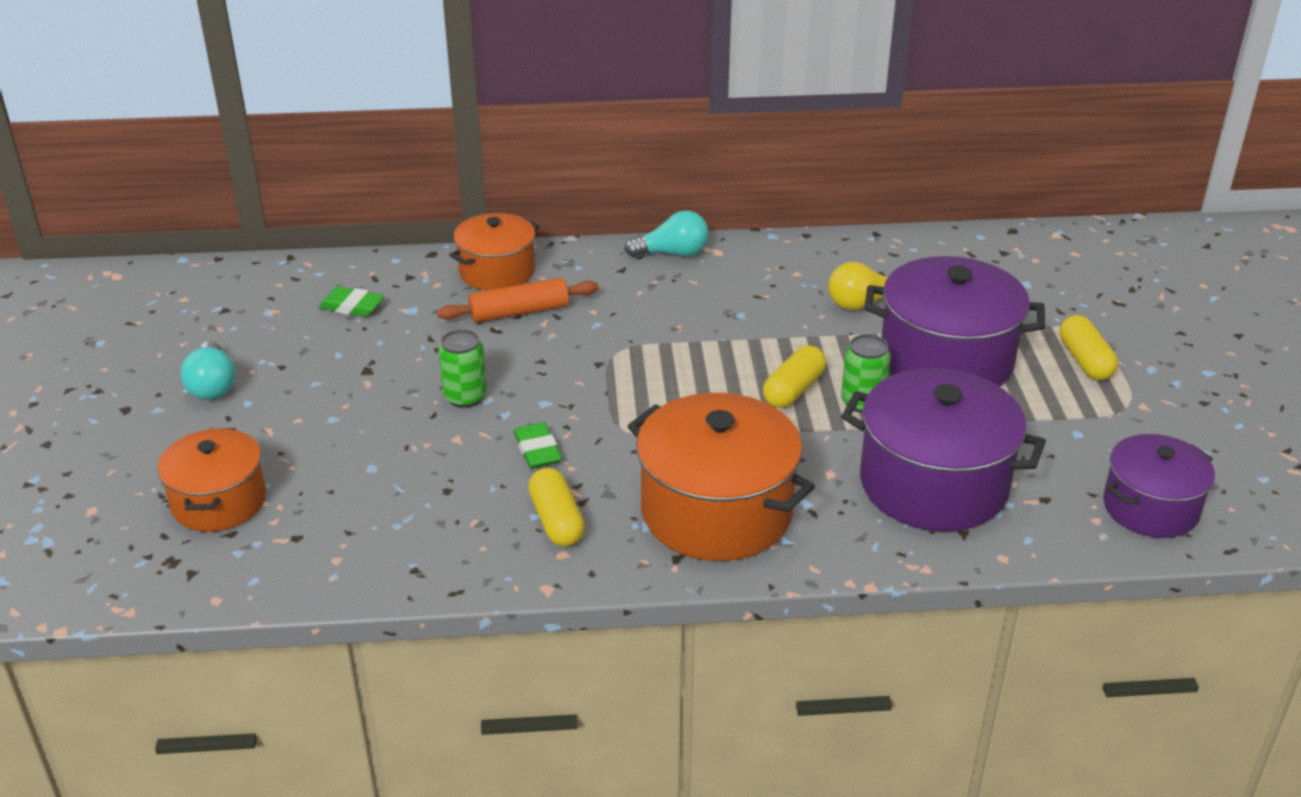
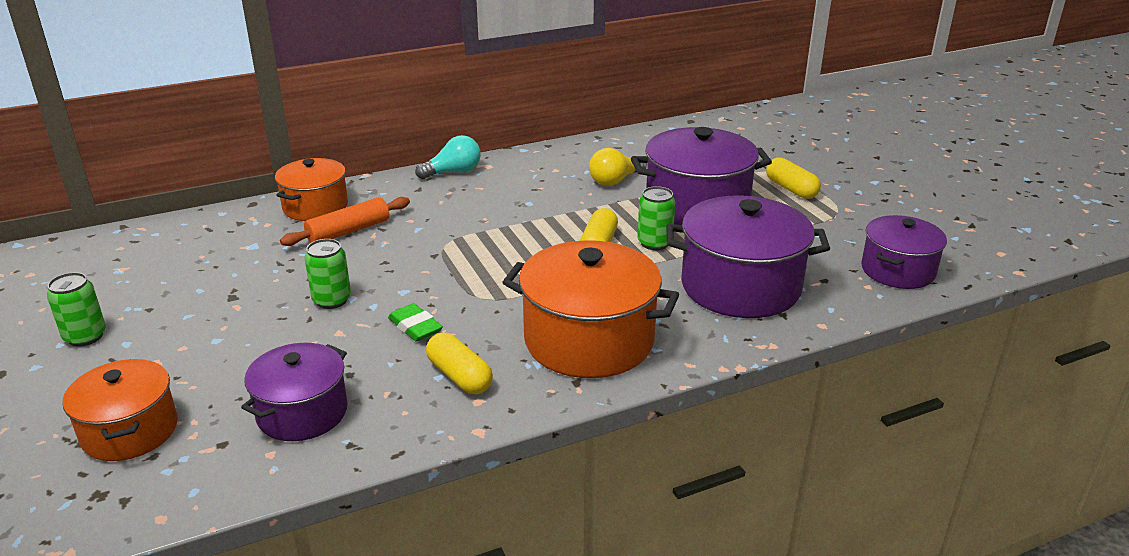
camera: 20 degrees left, 5 degrees down
(212, 385) = (85, 336): turquoise light bulb -> green can
(352, 306) = (197, 252): green eraser -> none
(383, 523) = (302, 412): none -> purple pot

